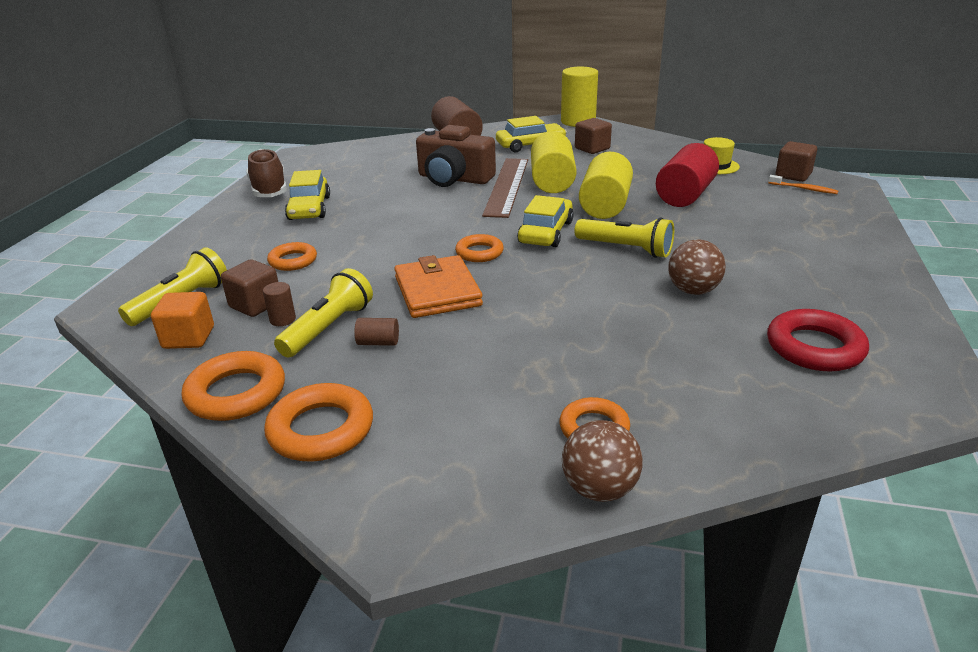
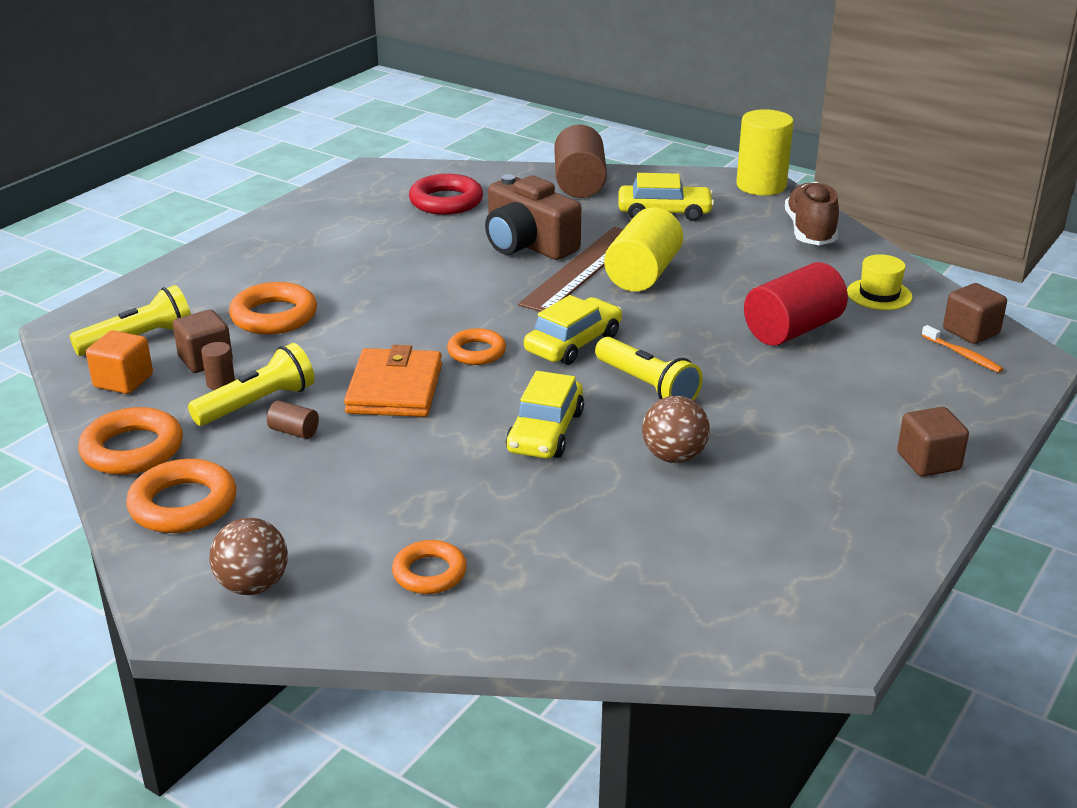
camera: 20 degrees right, 0 degrees up
(269, 190) = (308, 216): brown shoe -> brown shoe (810, 231)
(293, 261) = (274, 316): orange ring -> orange ring, size x1.54
(309, 208) = (335, 251): yellow car -> yellow car (545, 431)
(592, 149) = (739, 234): brown cube -> brown cube (928, 461)
(599, 489) = (385, 627): brown ball -> brown ball (253, 585)
(605, 206) = (677, 322): yellow cylinder -> none
(814, 347) = (742, 555): red ring -> red ring (446, 201)

